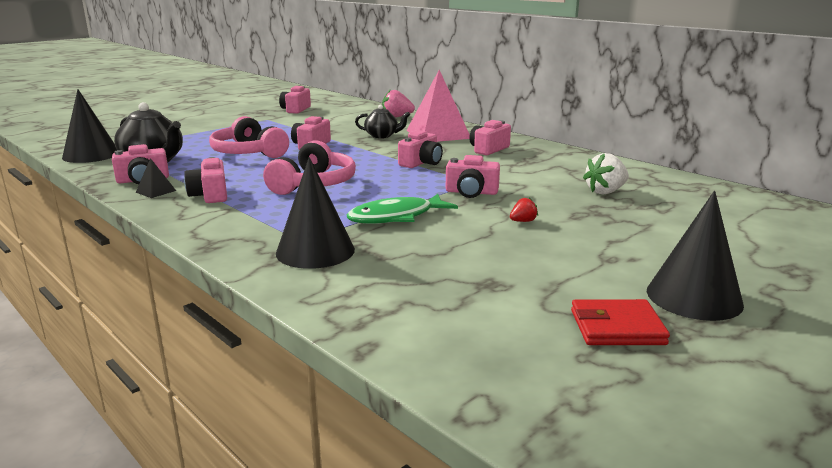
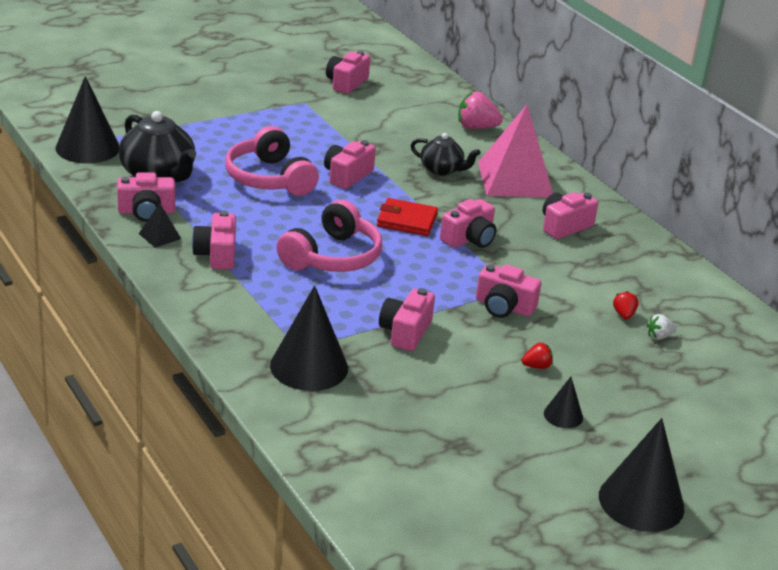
camera: 10 degrees right, 10 degrees up
(396, 217) = (405, 332): green fish -> pink camera
(568, 184) = (624, 315): none -> red strawberry
(570, 248) = (563, 415): none -> black cone
(605, 192) = (659, 336): white strawberry -> white strawberry, size x0.54
(617, 327) = (546, 518): red wallet -> red wallet (407, 220)

